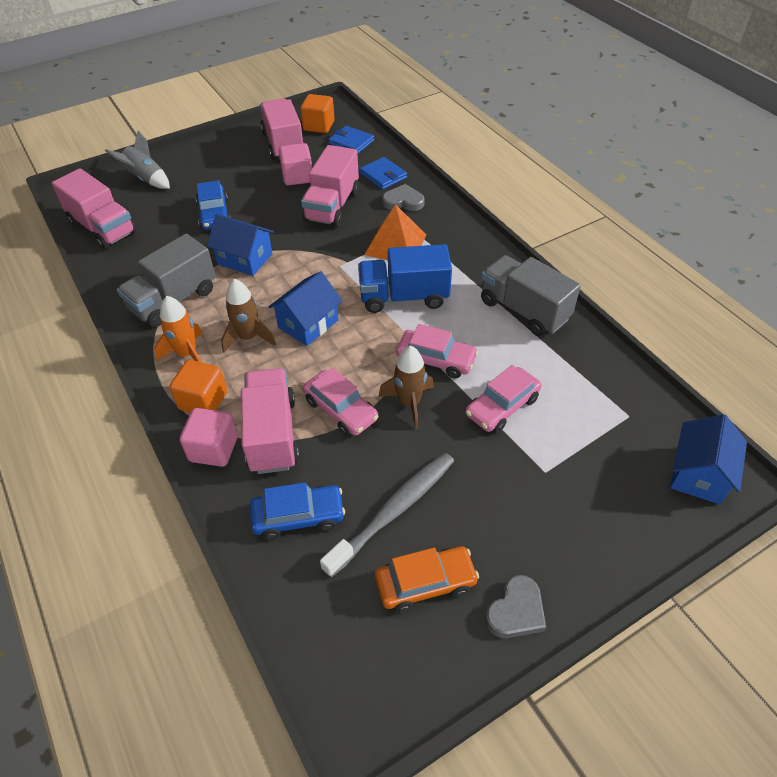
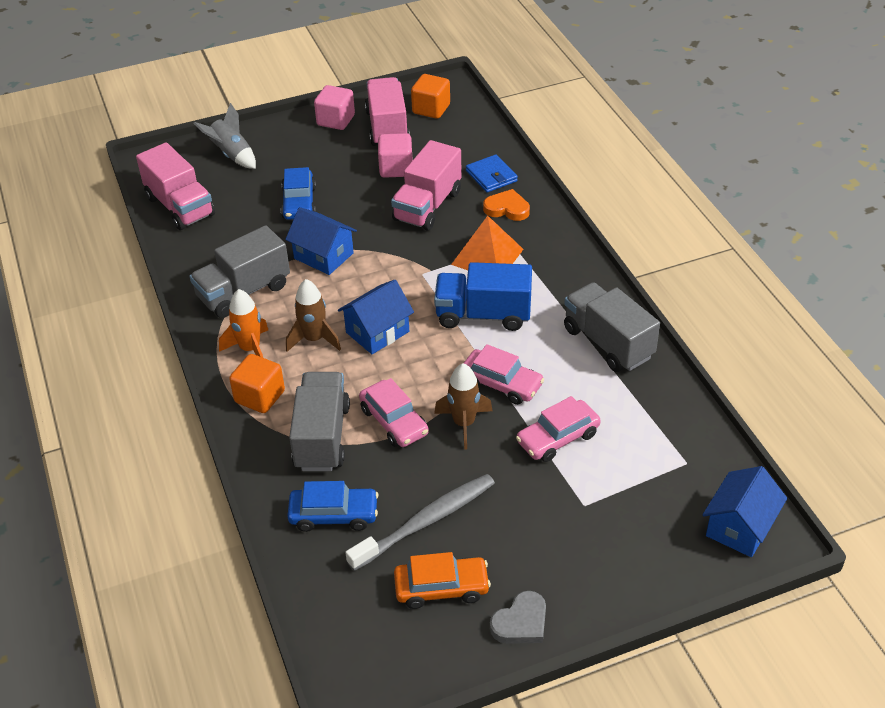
camera: 10 degrees right, 5 degrees down
(213, 449) = (263, 443): pink cube -> pink cube (336, 120)
(272, 434) = (322, 437): pink truck -> grey truck
(351, 142) = (464, 132): blue wallet -> none
(403, 201) = (507, 208): grey heart -> orange heart

